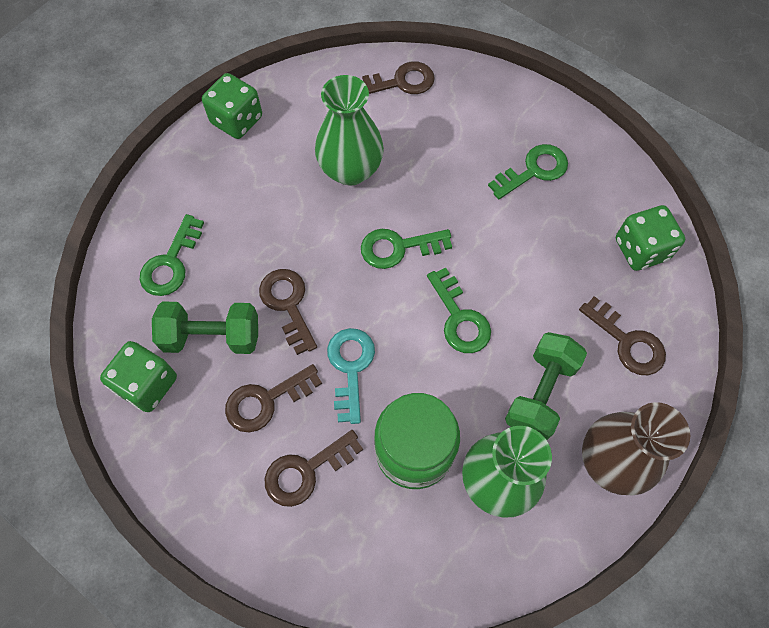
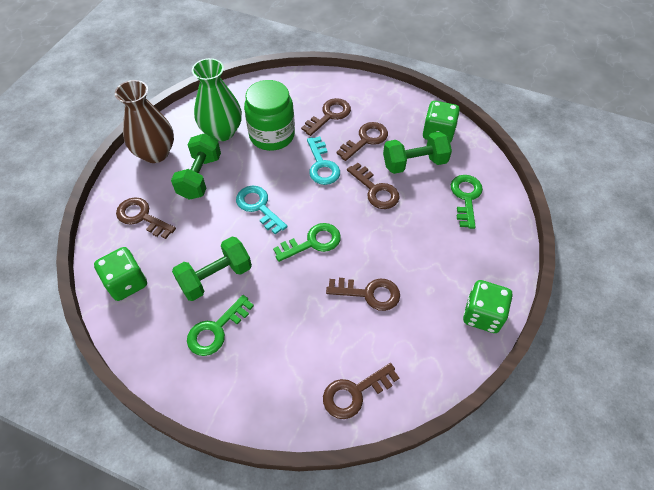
camera: 165 degrees right, 10 degrees down
(350, 170) = (369, 293): green vase -> brown key
(459, 318) = (258, 207): green key -> turquoise key
(529, 231) = (215, 277): none -> green dumbbell

